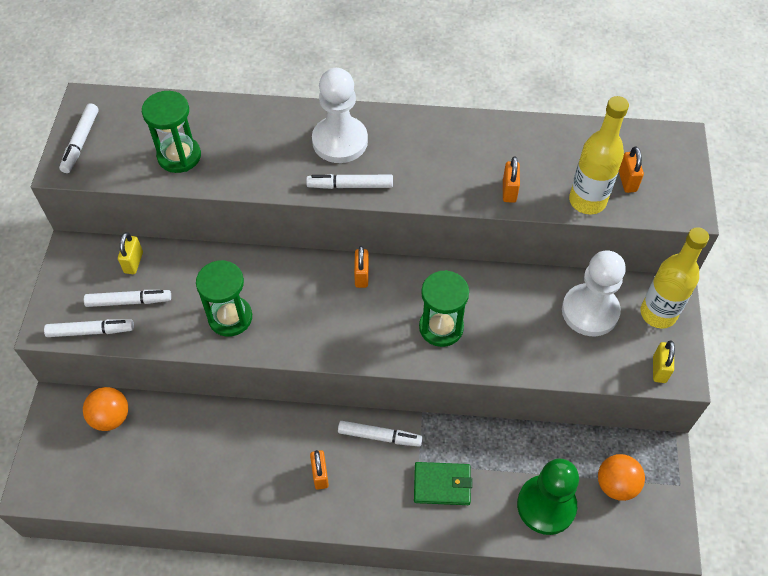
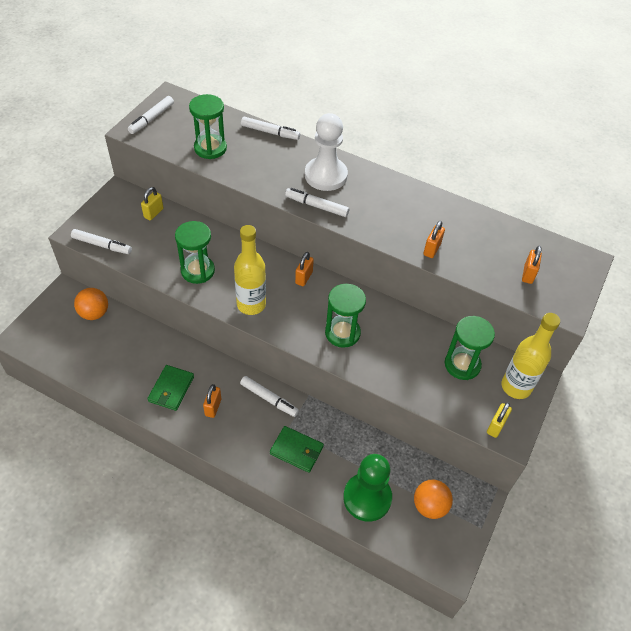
camera: 20 degrees right, 5 degrees down
(128, 301) = (136, 236): white marker -> white marker (270, 132)
(258, 474) = (171, 389): none -> green wallet
(587, 201) = (488, 277): yellow bottle -> yellow bottle (251, 304)
(590, 311) = (462, 365): white pawn -> green hourglass

